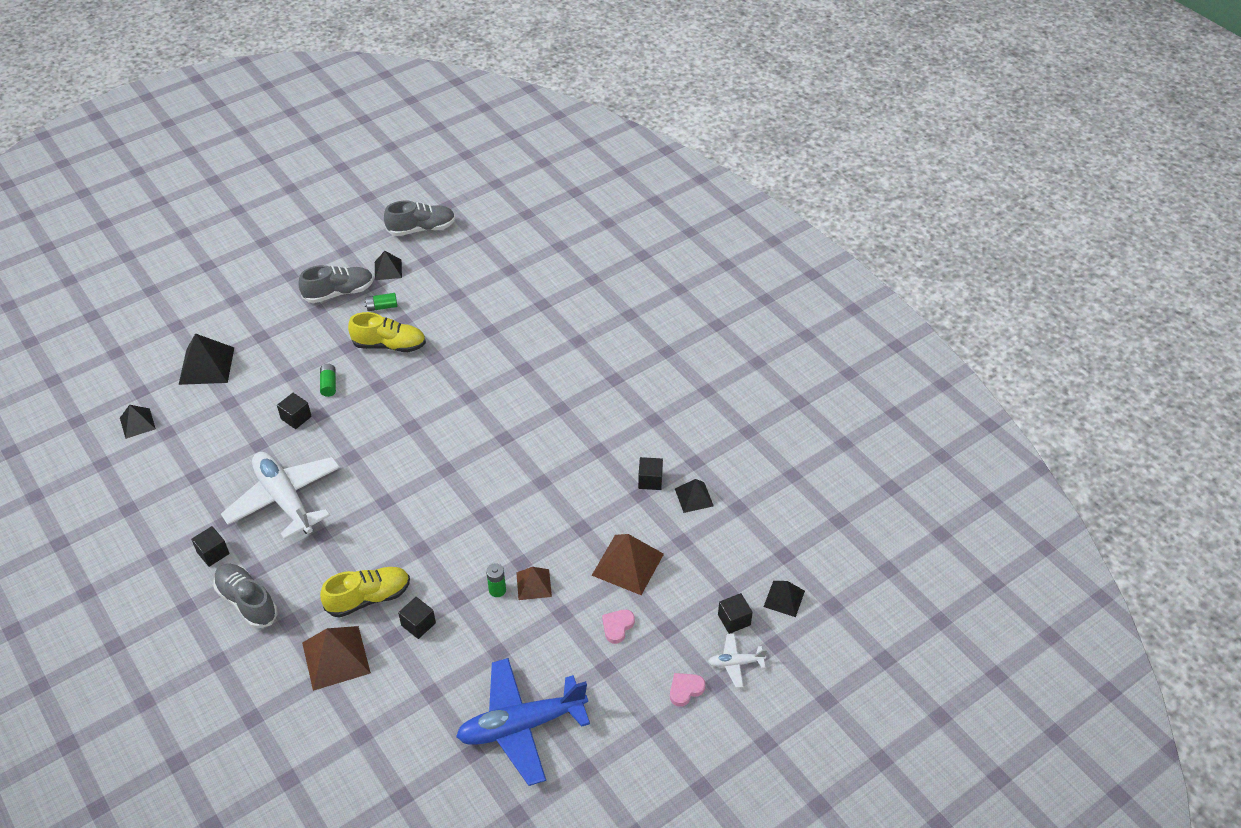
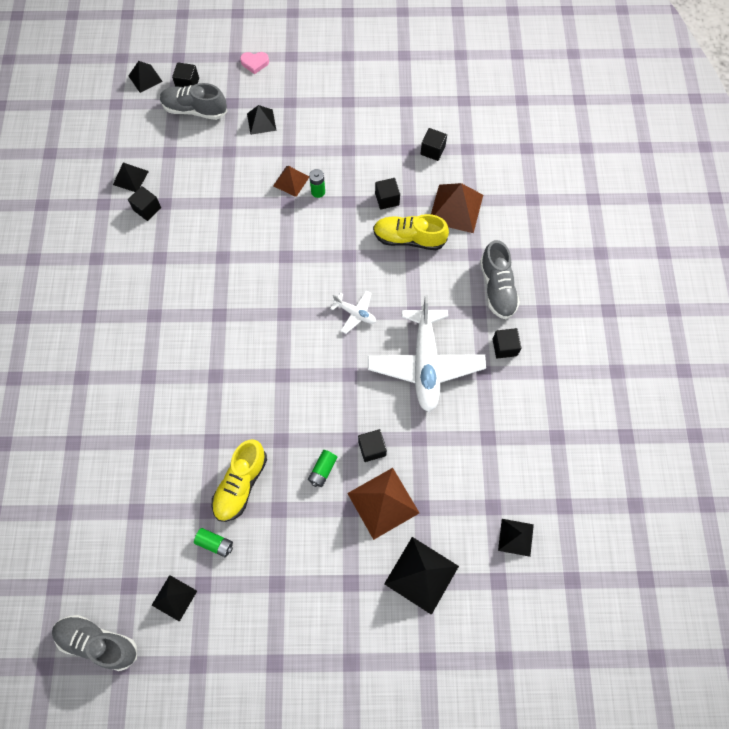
camera: 145 degrees left, 20 degrees up
(339, 293) = (242, 596): grey shoe -> grey shoe (195, 110)
(389, 345) = (241, 484): yellow shoe -> yellow shoe turned 105 degrees counterclockwise
(401, 708) = (432, 150): none -> black cube
(521, 726) = (367, 99): blue plane -> none
(617, 627) = (261, 122): pink heart -> black pyramid
(627, 564) = (219, 157): brown pyramid -> brown pyramid (383, 503)
(735, 663) = (212, 60): white plane -> white plane (355, 313)

